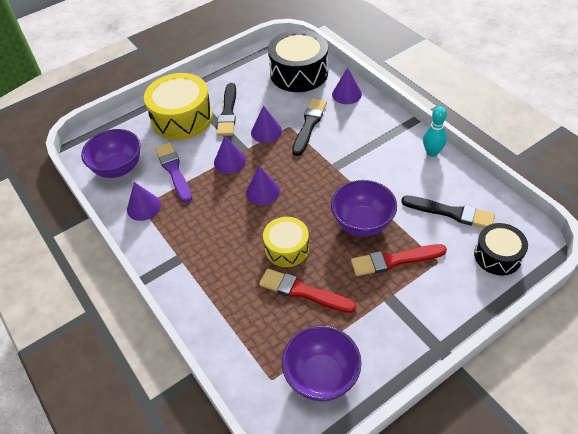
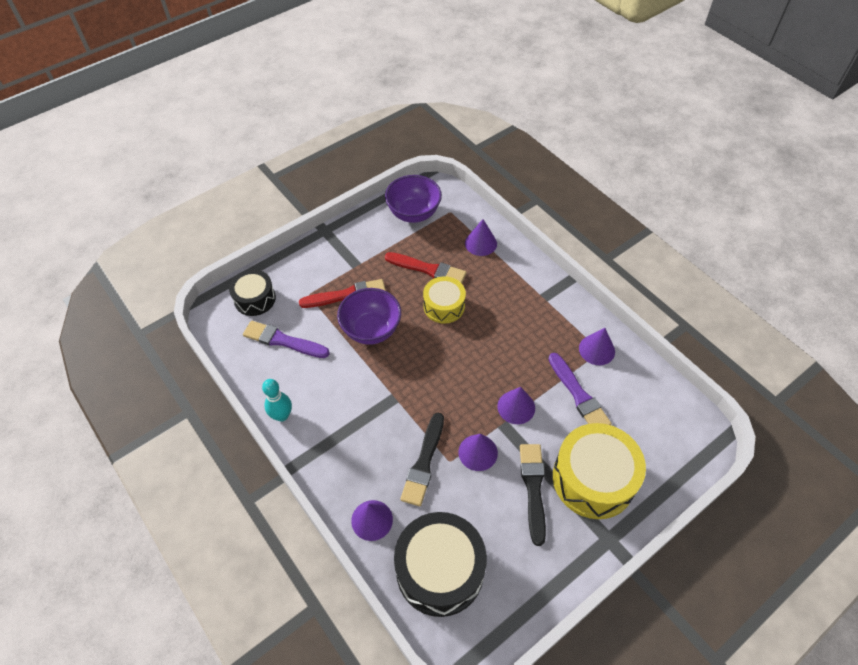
camera: 175 degrees right, 5 degrees up
(118, 168) = (645, 399): purple bowl -> none
(262, 191) = (473, 367): purple cone -> purple cone (480, 243)
(450, 212) = (283, 341): black brush -> purple brush

